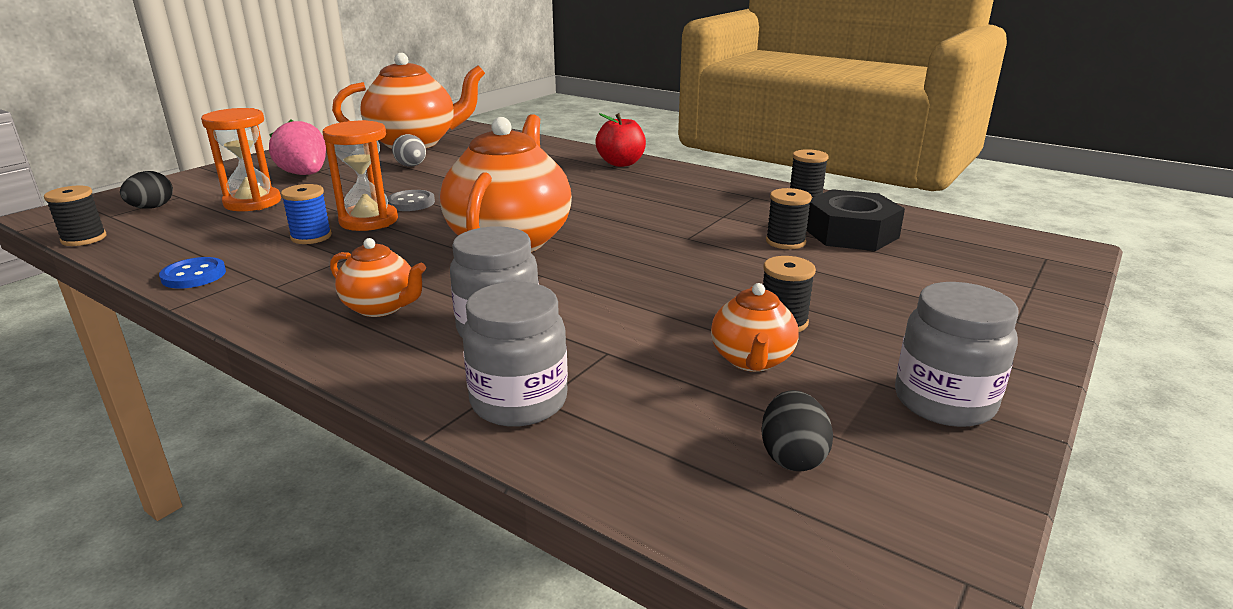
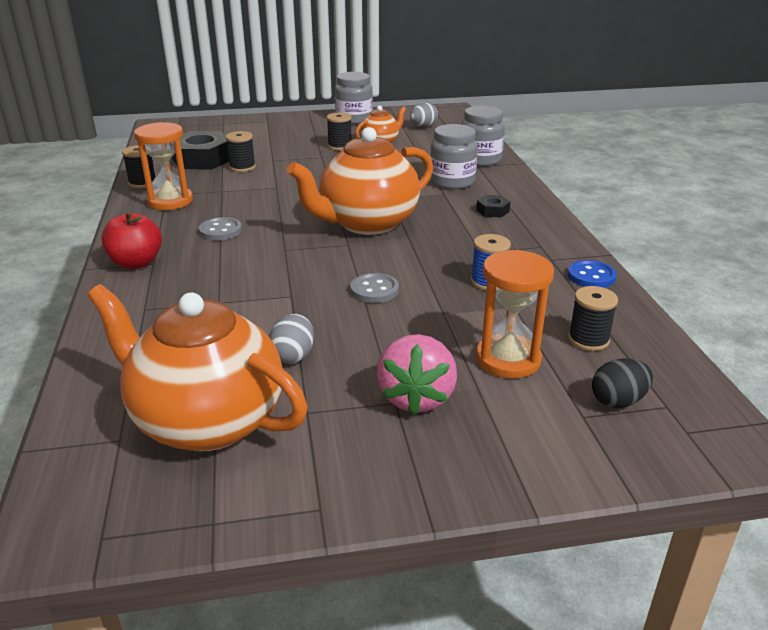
camera: 135 degrees left, 5 degrees up
(84, 239) = (687, 367): black spool -> black spool (588, 340)
(368, 221) = (430, 282): orange hourglass -> orange hourglass (170, 201)
(381, 307) = (492, 211): orange teapot -> black nut
(623, 193) = (220, 231): none -> grey button
(792, 457) = (423, 126): black egg -> grey egg

